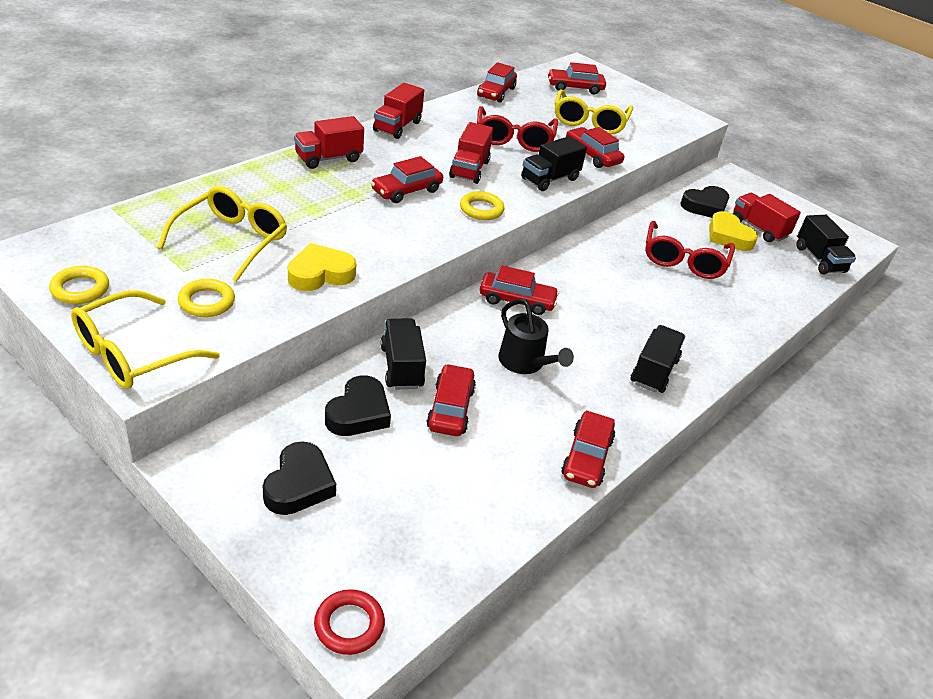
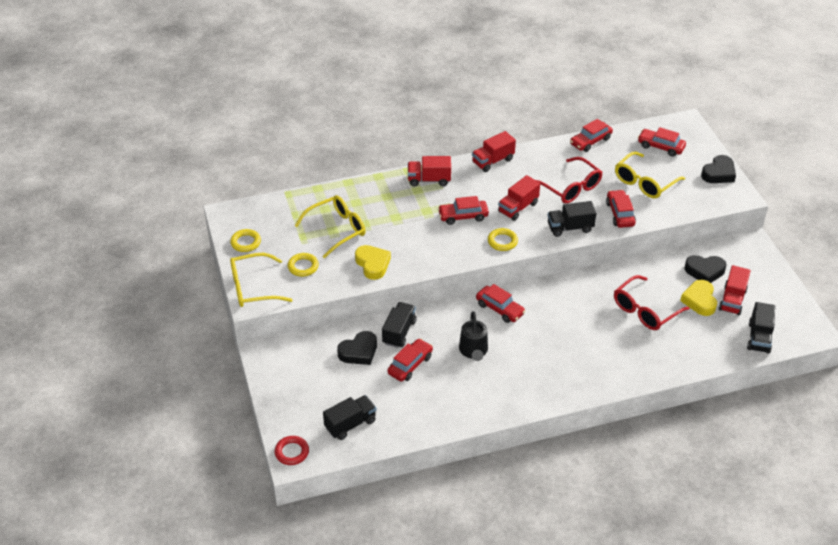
camera: 35 degrees right, 5 degrees up
(299, 484) = (307, 380): black heart -> black heart (718, 173)
(320, 274) = (373, 264): yellow heart -> yellow heart turned 60 degrees clockwise
(514, 139) = (571, 188): red glasses -> red glasses turned 75 degrees counterclockwise
(586, 457) = (466, 416): red car -> none
(654, 371) = (552, 380): black truck -> black truck (350, 424)
(758, 228) = (732, 300): red truck -> red truck turned 150 degrees counterclockwise

